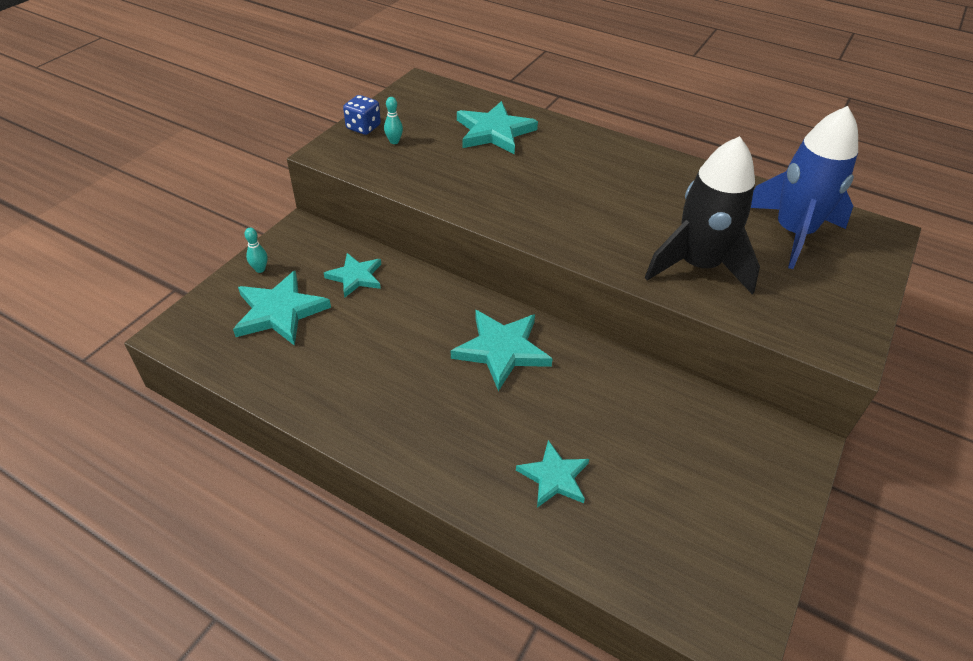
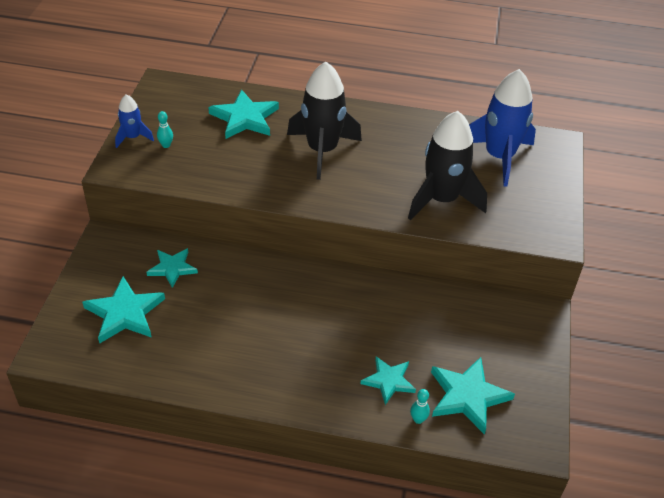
camera: 20 degrees left, 0 degrees up
(260, 269) = (88, 281): turquoise bowling pin -> turquoise bowling pin (418, 419)
(363, 127) = (133, 137): blue dice -> blue rocket
(502, 350) = (314, 298): turquoise star -> turquoise star (468, 396)
(568, 181) = (322, 150): none -> black rocket

